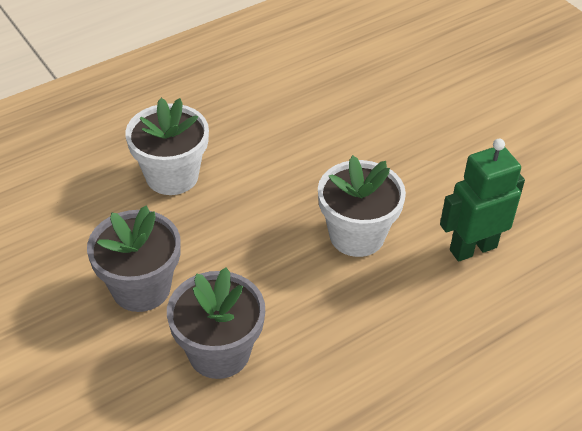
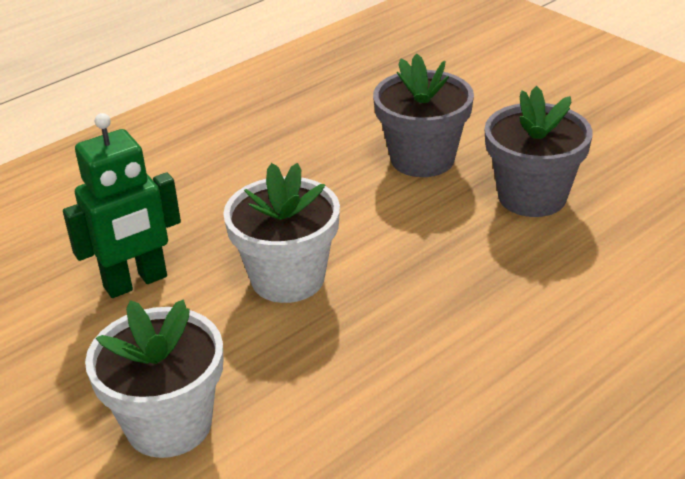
camera: 175 degrees right, 10 degrees down
(172, 176) = (567, 320): white flower pot -> white flower pot (169, 424)

